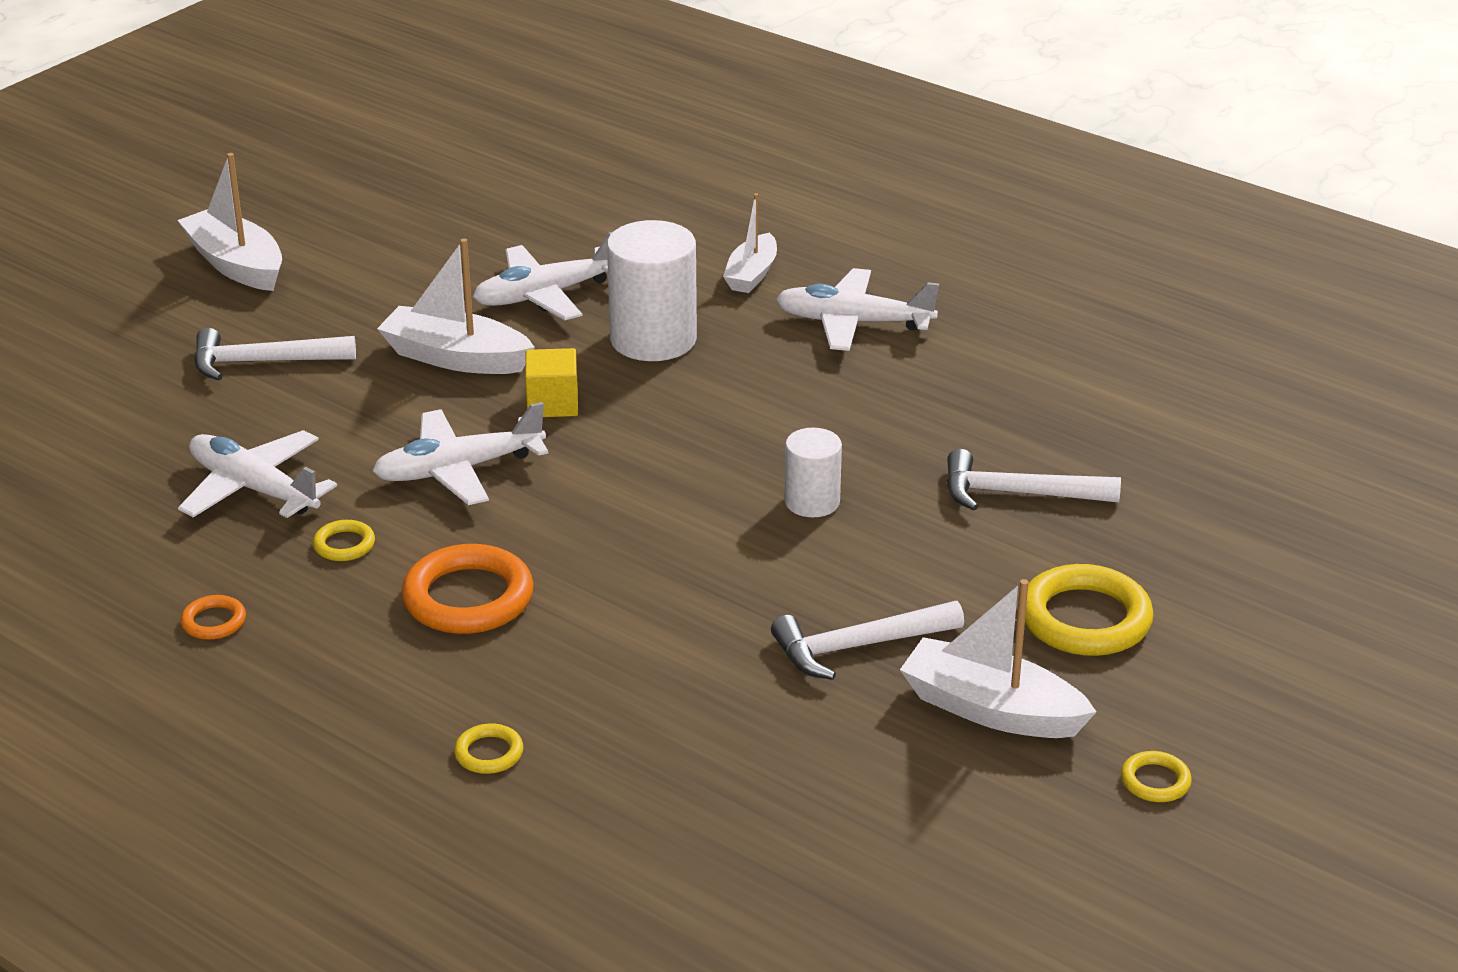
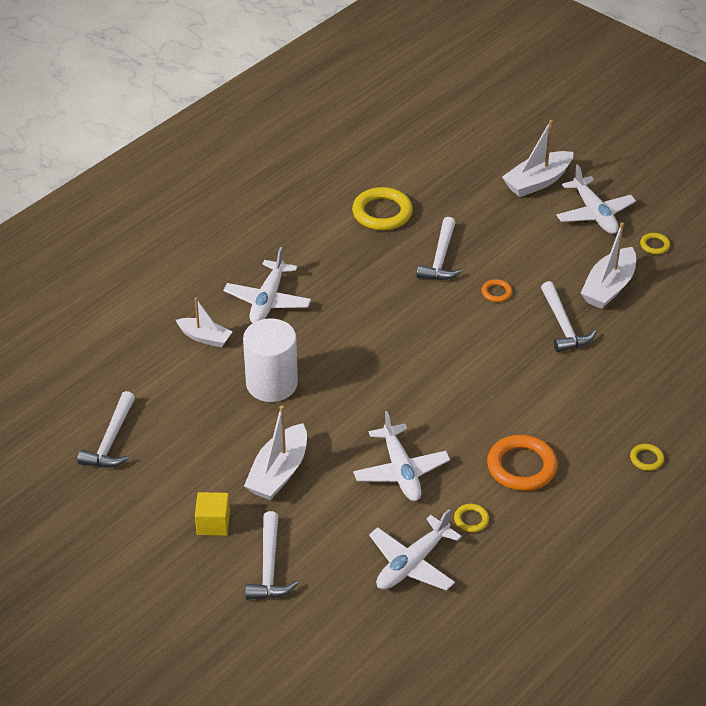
camera: 85 degrees left, 10 degrees up
(214, 622) = (541, 574): orange ring -> orange ring (496, 292)
(236, 265) = (138, 589): white boat -> white boat (537, 182)
(521, 220) = (111, 440): none -> white hammer
(546, 295) = (211, 430): white plane -> white plane (594, 214)
(552, 403) = (336, 429): yellow cube -> yellow cube (213, 523)
(812, 502) = (442, 331): white cylinder -> none
(1085, 619) = (542, 250): yellow ring -> yellow ring (382, 213)

